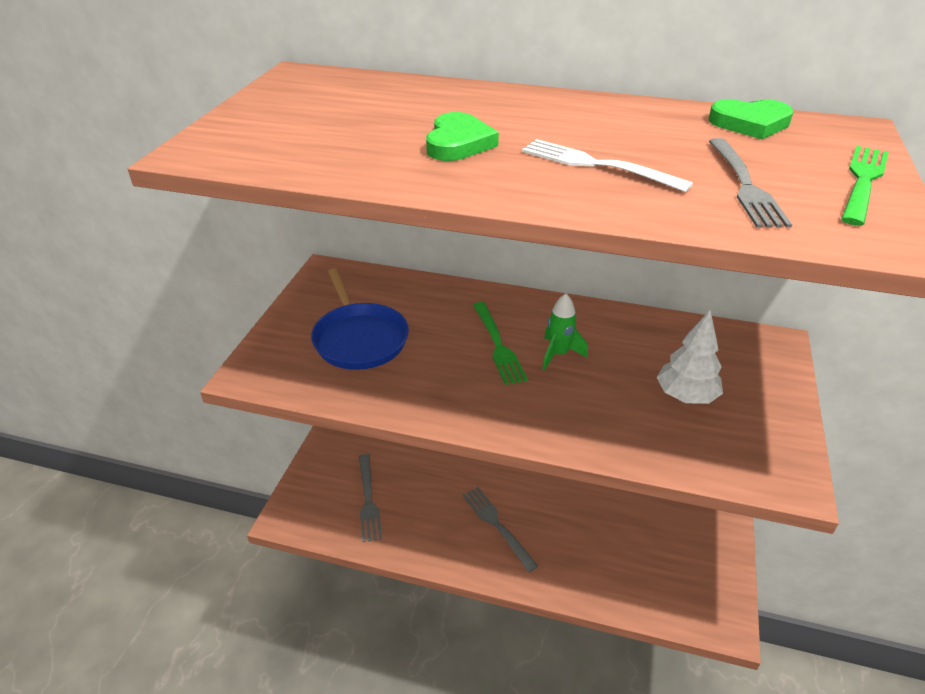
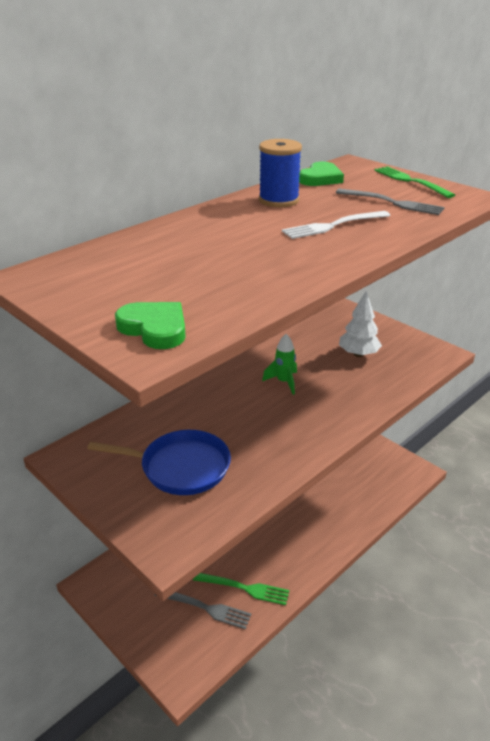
camera: 60 degrees left, 5 degrees down
(458, 143) = (256, 252): green heart -> green heart (154, 328)
(496, 525) = (284, 538): grey fork -> none
(498, 345) = (252, 403): green fork -> green fork (245, 588)
(629, 119) = (278, 200): none -> blue spool

